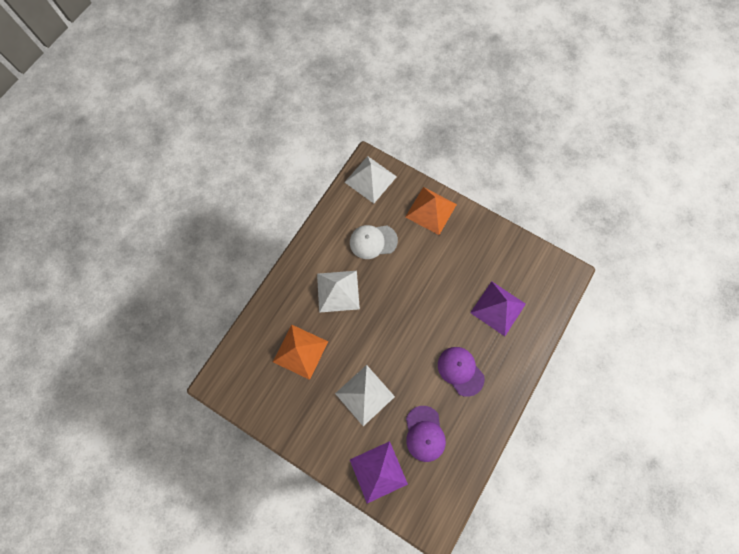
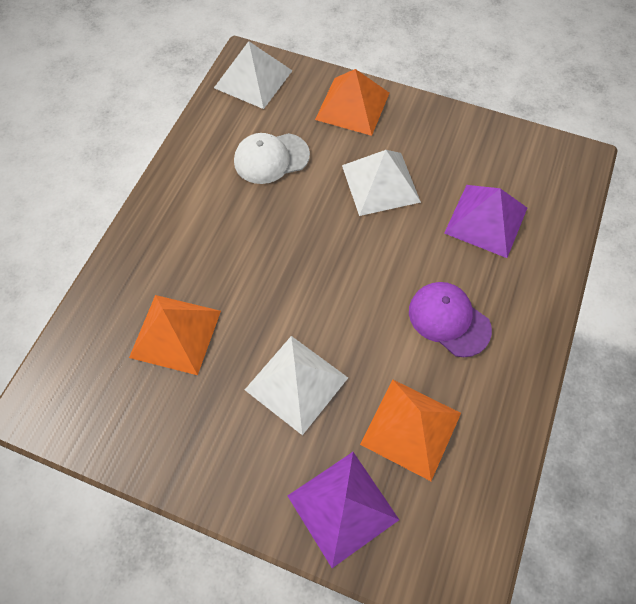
camera: 10 degrees left, 10 degrees down
(338, 291) = (226, 234): white pyramid -> white pyramid (380, 183)
(424, 433) = (411, 428): purple cap -> orange pyramid

